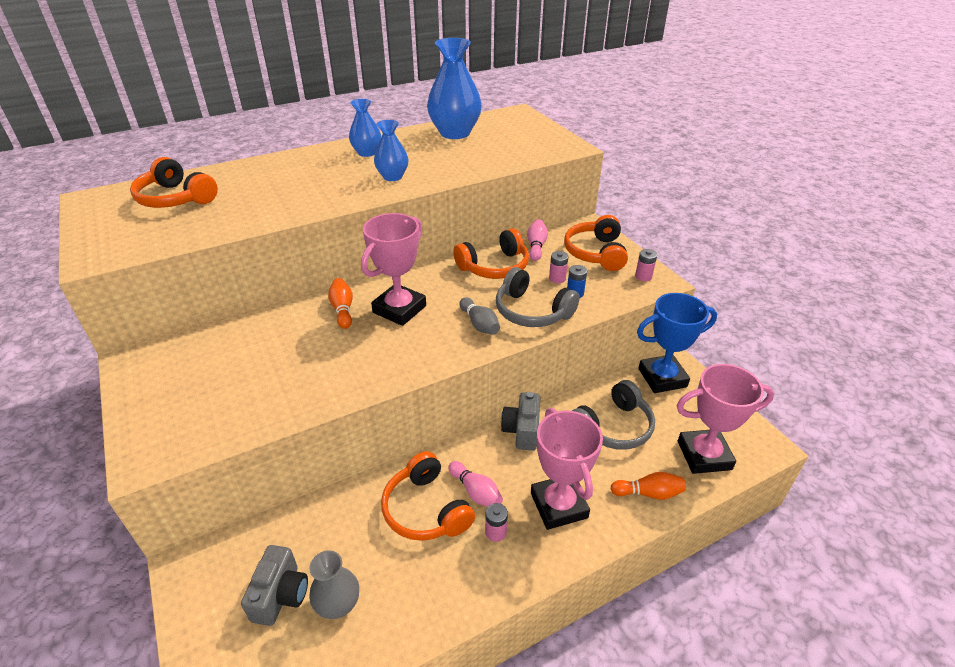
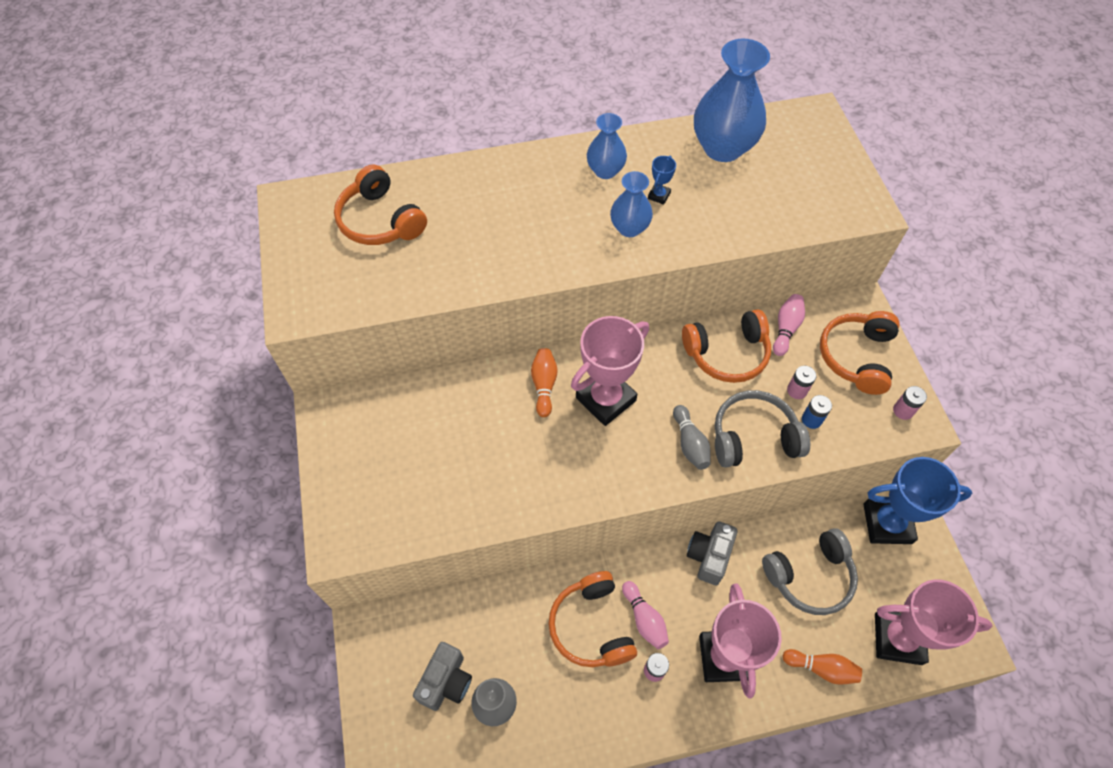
camera: 15 degrees right, 20 degrees up
(412, 159) = (659, 195): none -> blue trophy
(532, 311) = (753, 437): grey headphones -> grey headphones turned 120 degrees clockwise

